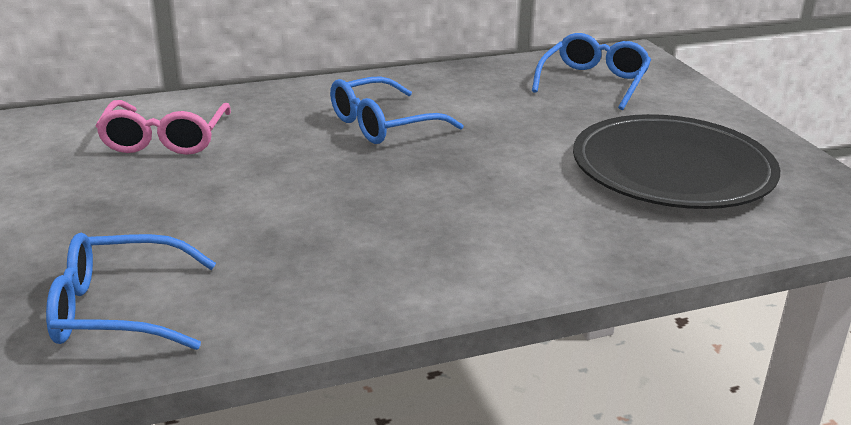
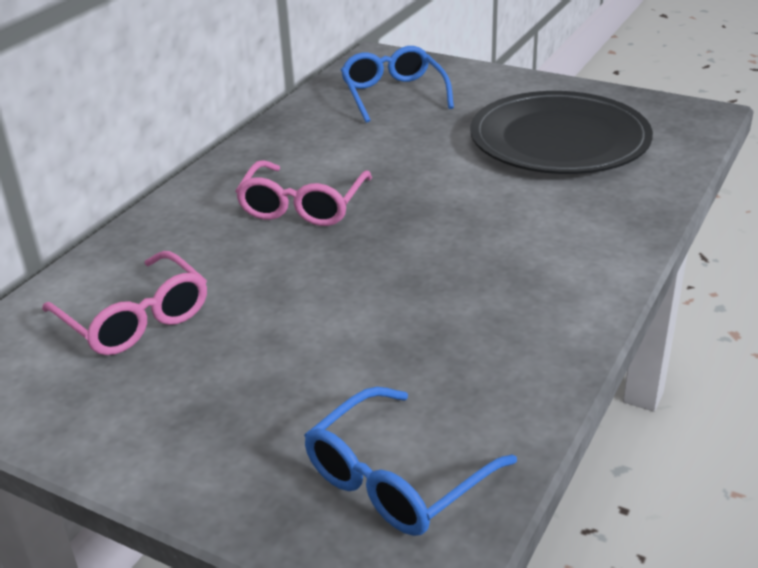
camera: 40 degrees left, 5 degrees up
(381, 125) = (302, 207): blue glasses -> pink glasses

